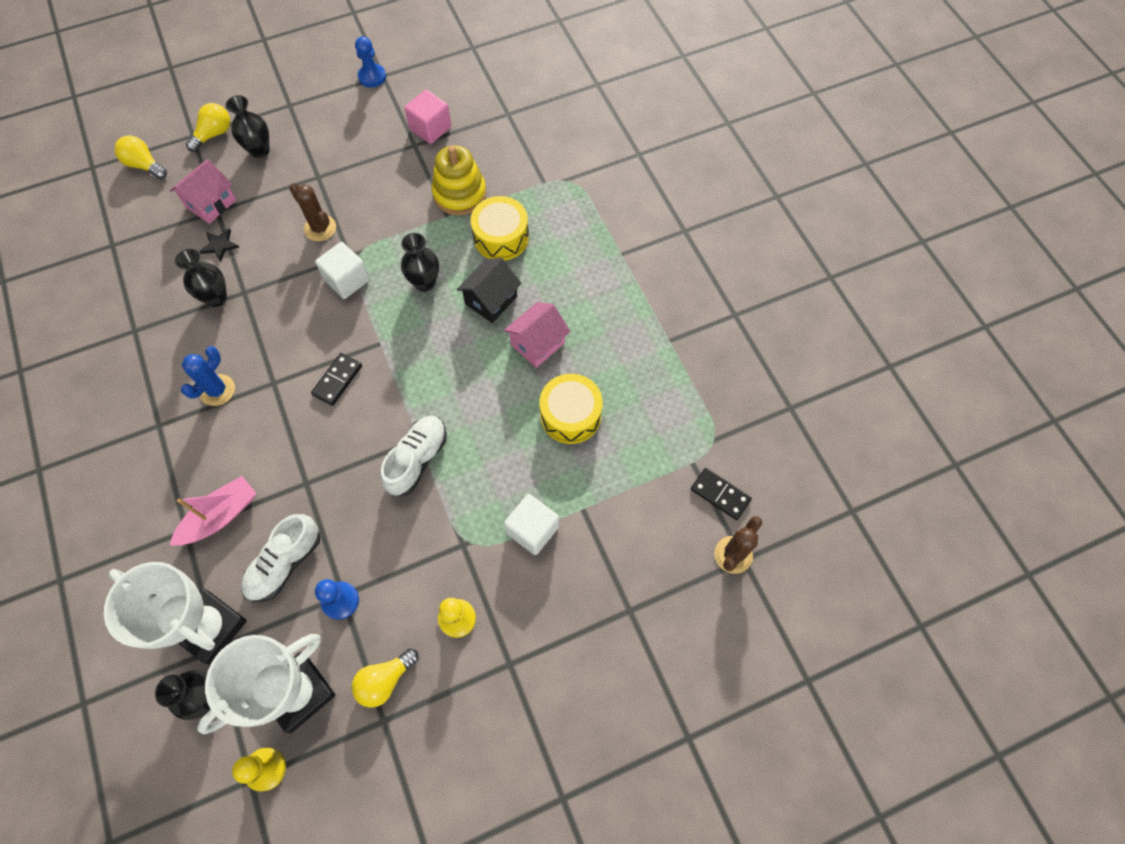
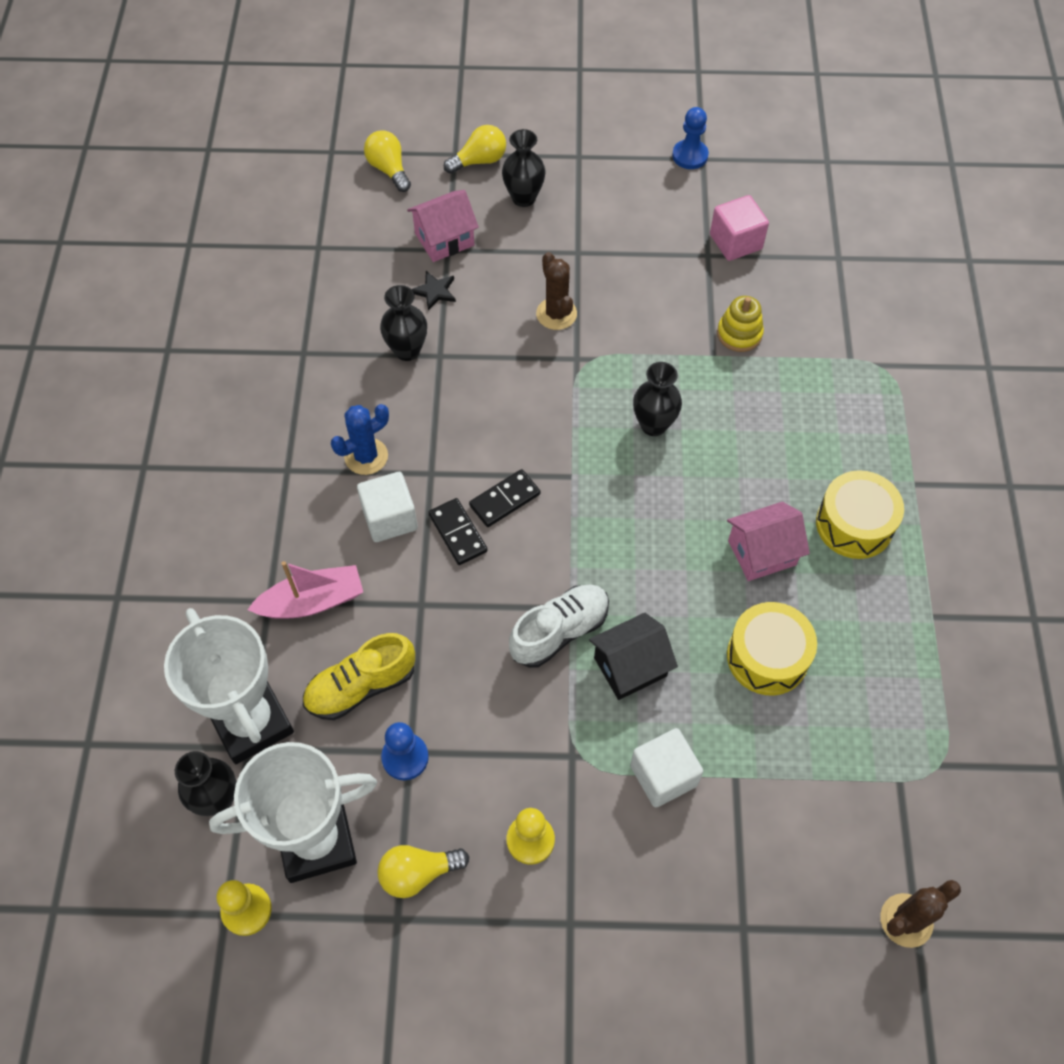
camera: 25 degrees right, 5 degrees down
(285, 563) = (361, 686): white shoe -> yellow shoe
(347, 280) = (563, 386): white cube -> white cube (390, 518)
(459, 194) = (739, 334): yellow stacking toy -> yellow stacking toy, size x0.65
(491, 300) = (725, 477): black house -> black house (630, 667)
(501, 237) = (769, 405): yellow drum -> yellow drum (854, 524)
(720, 494) = (920, 837): black domino -> black domino (458, 533)

